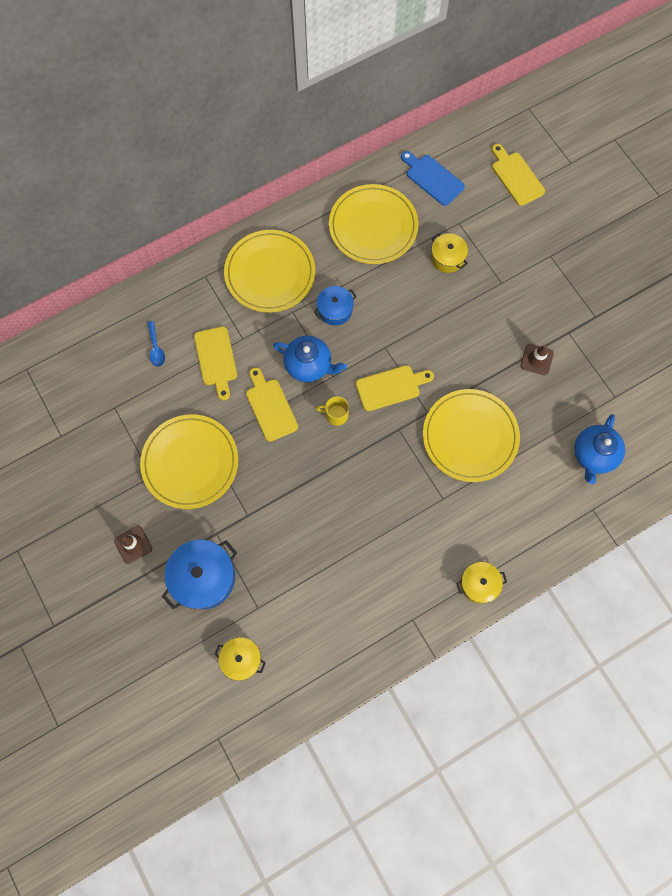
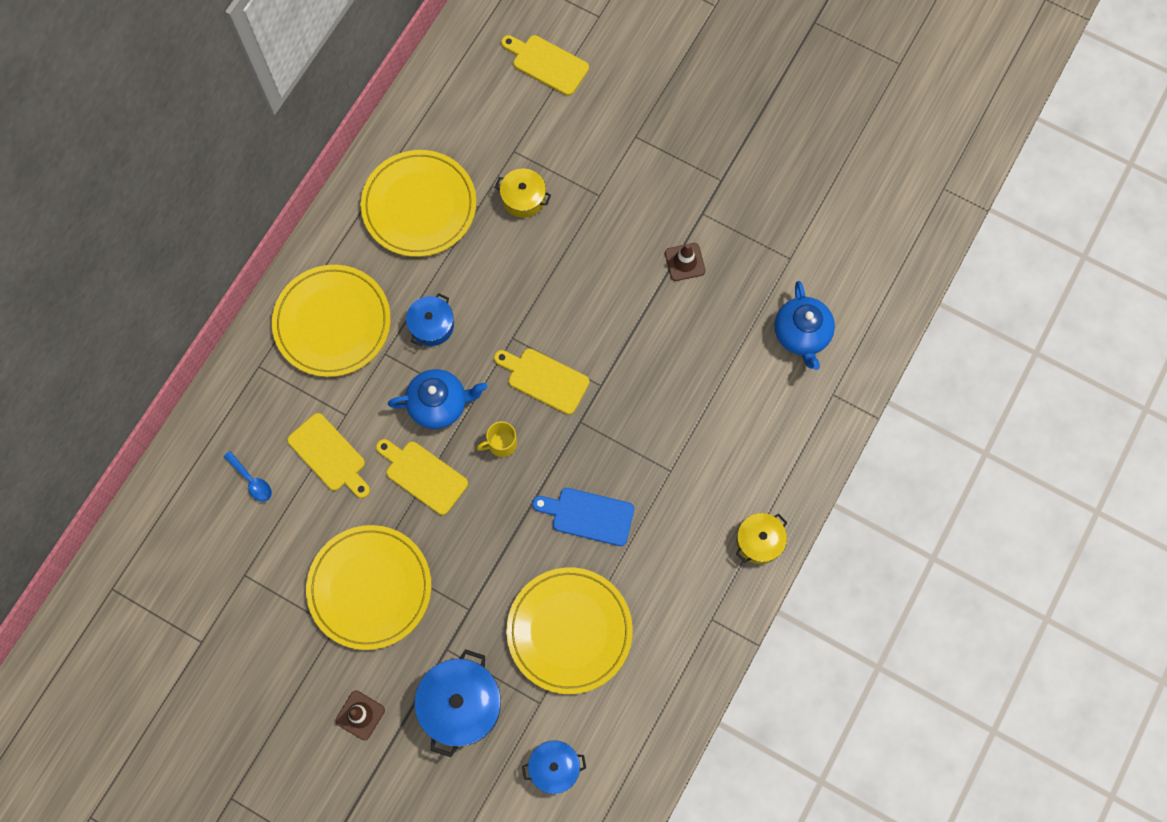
camera: 30 degrees left, 0 degrees up
(241, 659) = (554, 767): yellow pot -> blue pot
(391, 387) = (544, 379): yellow cutting board -> yellow cutting board turned 105 degrees counterclockwise
(432, 178) = (454, 114): blue cutting board -> blue cutting board (588, 515)
(470, 436) = (661, 387): yellow plate -> yellow plate (569, 631)

